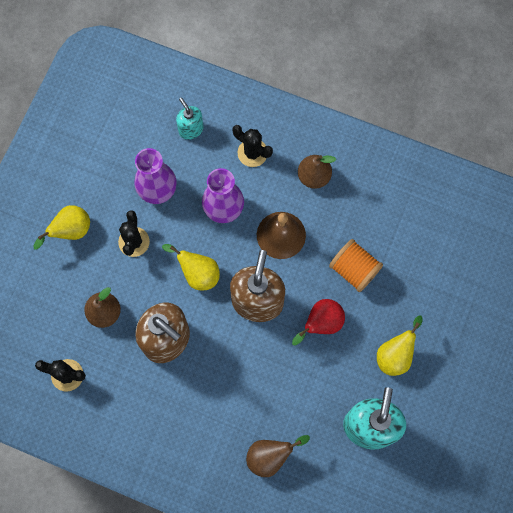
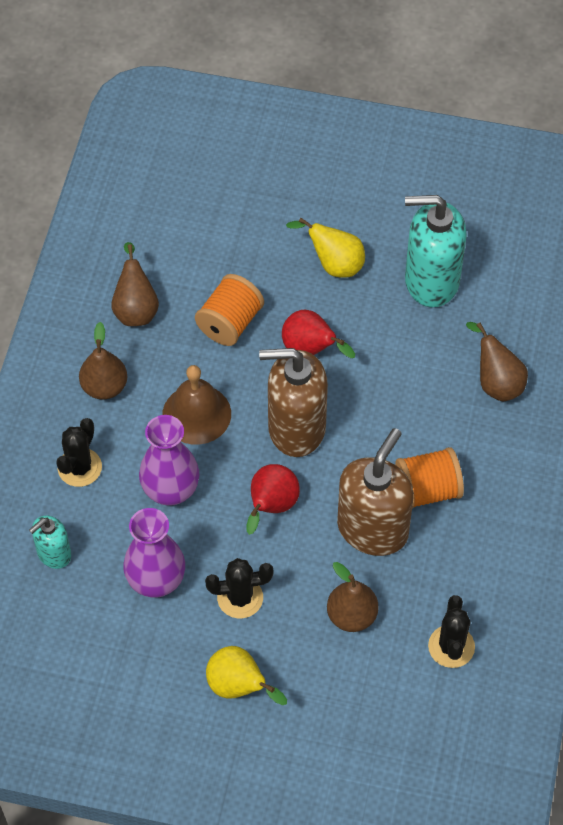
camera: 100 degrees left, 15 degrees down
(190, 384) = (427, 490): none -> orange spool
(198, 273) = (271, 507): yellow pear -> red pear
(376, 206) = (135, 309): none -> brown pear

